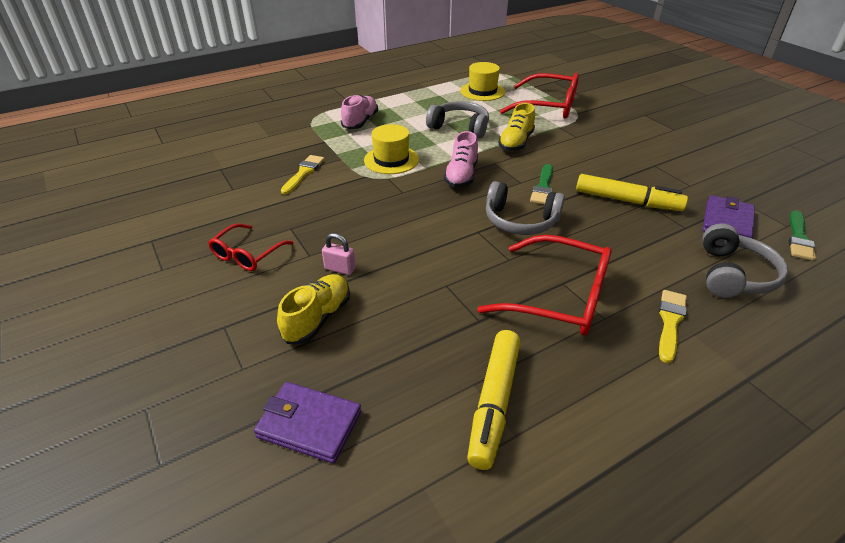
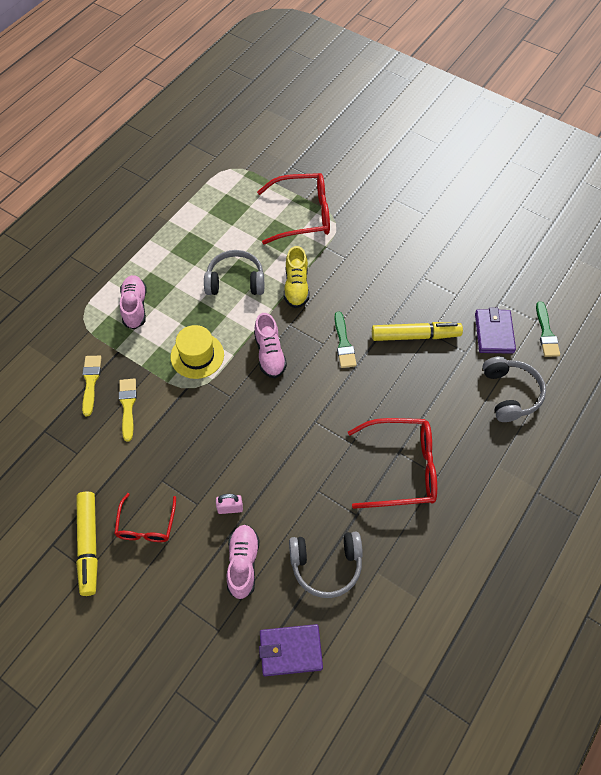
camera: 25 degrees left, 20 degrees up
(317, 318) = (243, 564): yellow shoe -> pink shoe
(482, 91) = (229, 210): yellow hat -> none
(494, 403) = (395, 580): yellow marker -> yellow marker (89, 545)
(520, 221) = (342, 395): grey headphones -> grey headphones (326, 565)
(670, 322) = (480, 460): yellow brush -> yellow brush (91, 382)

